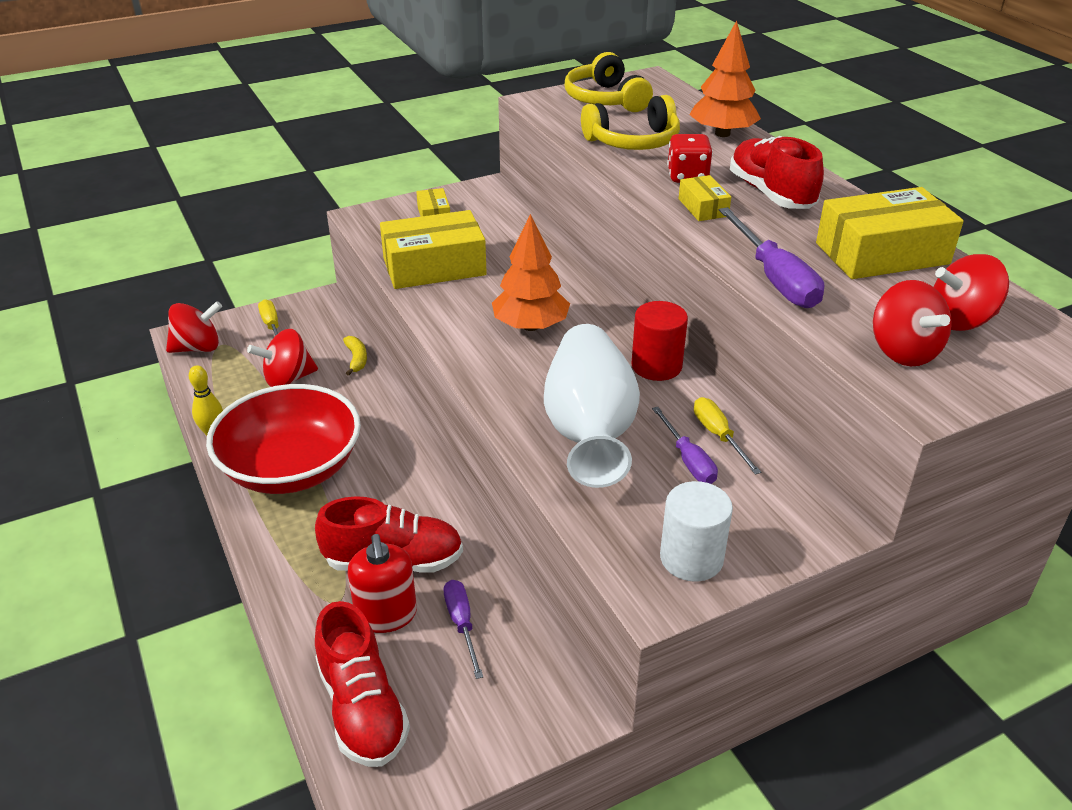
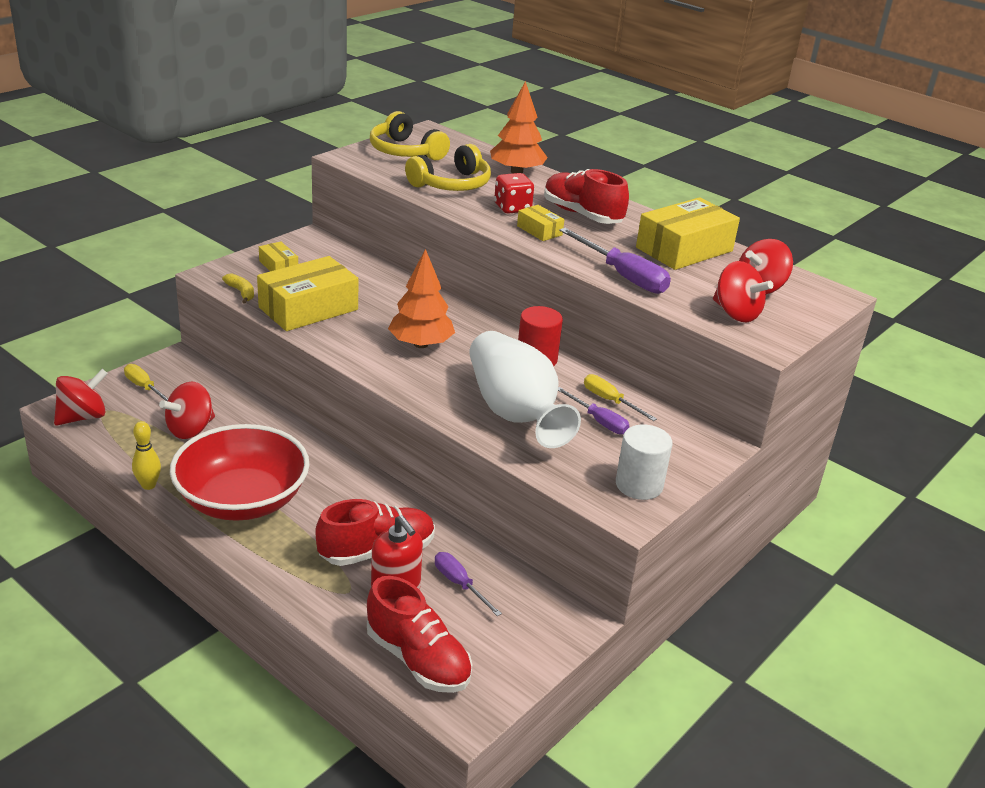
camera: 25 degrees left, 5 degrees down
(356, 359) = (244, 403): yellow banana -> yellow banana (241, 292)

